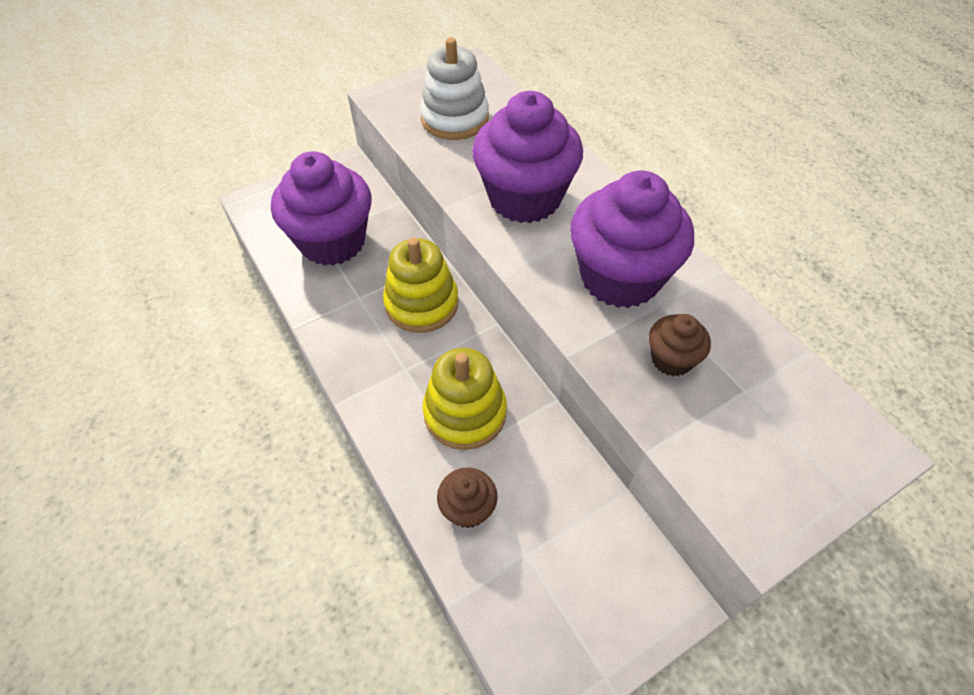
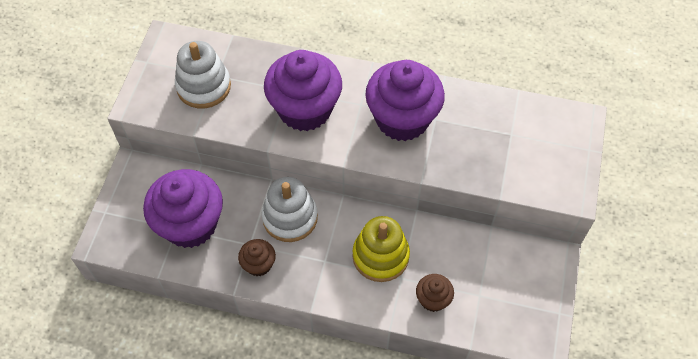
camera: 45 degrees left, 5 degrees up
(421, 303) = (290, 217): yellow stacking toy -> white stacking toy
(671, 359) = (467, 144): brown cupcake -> brown cupcake (258, 264)

